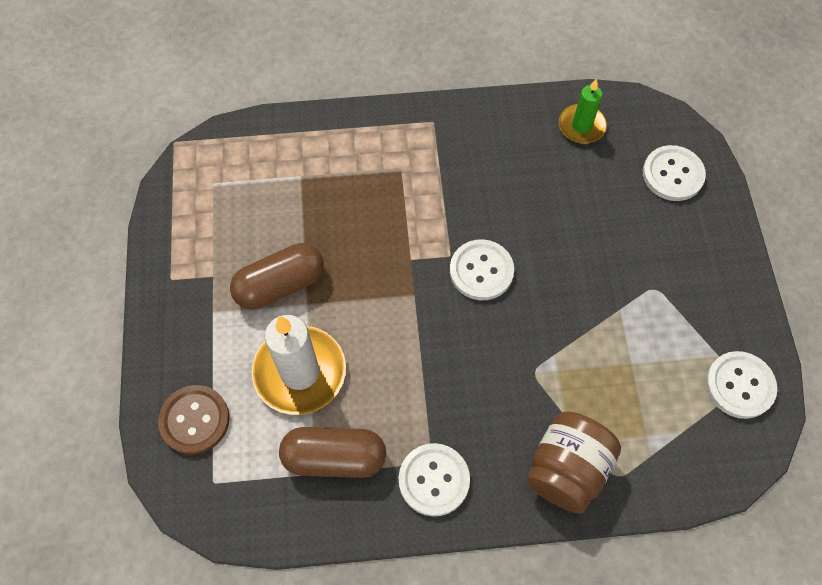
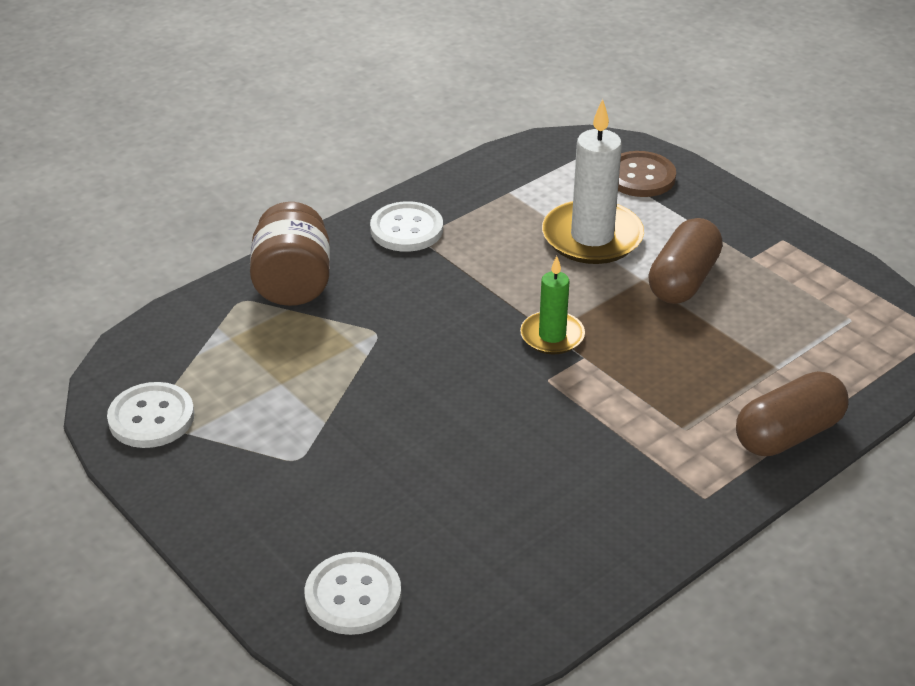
camera: 145 degrees right, 25 degrees down
(334, 457) = (503, 206): brown capsule -> brown capsule (788, 434)
(481, 271) = (502, 382): white button -> none
(581, 126) = (518, 593): green candle -> green candle (552, 336)

